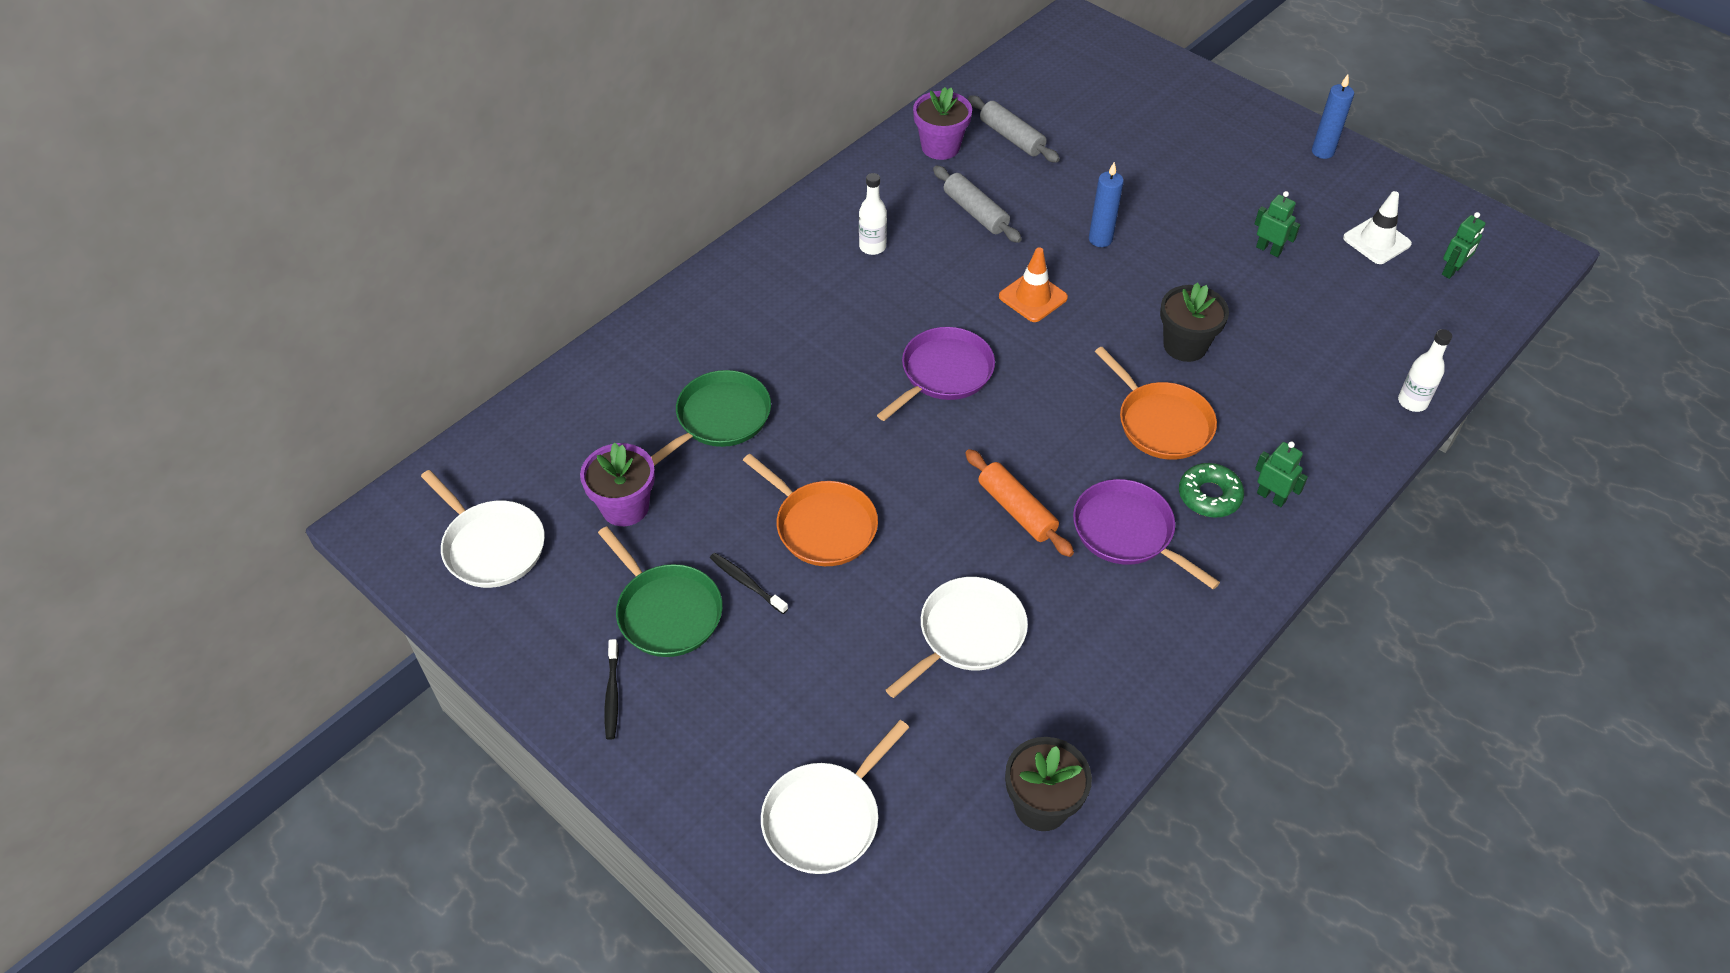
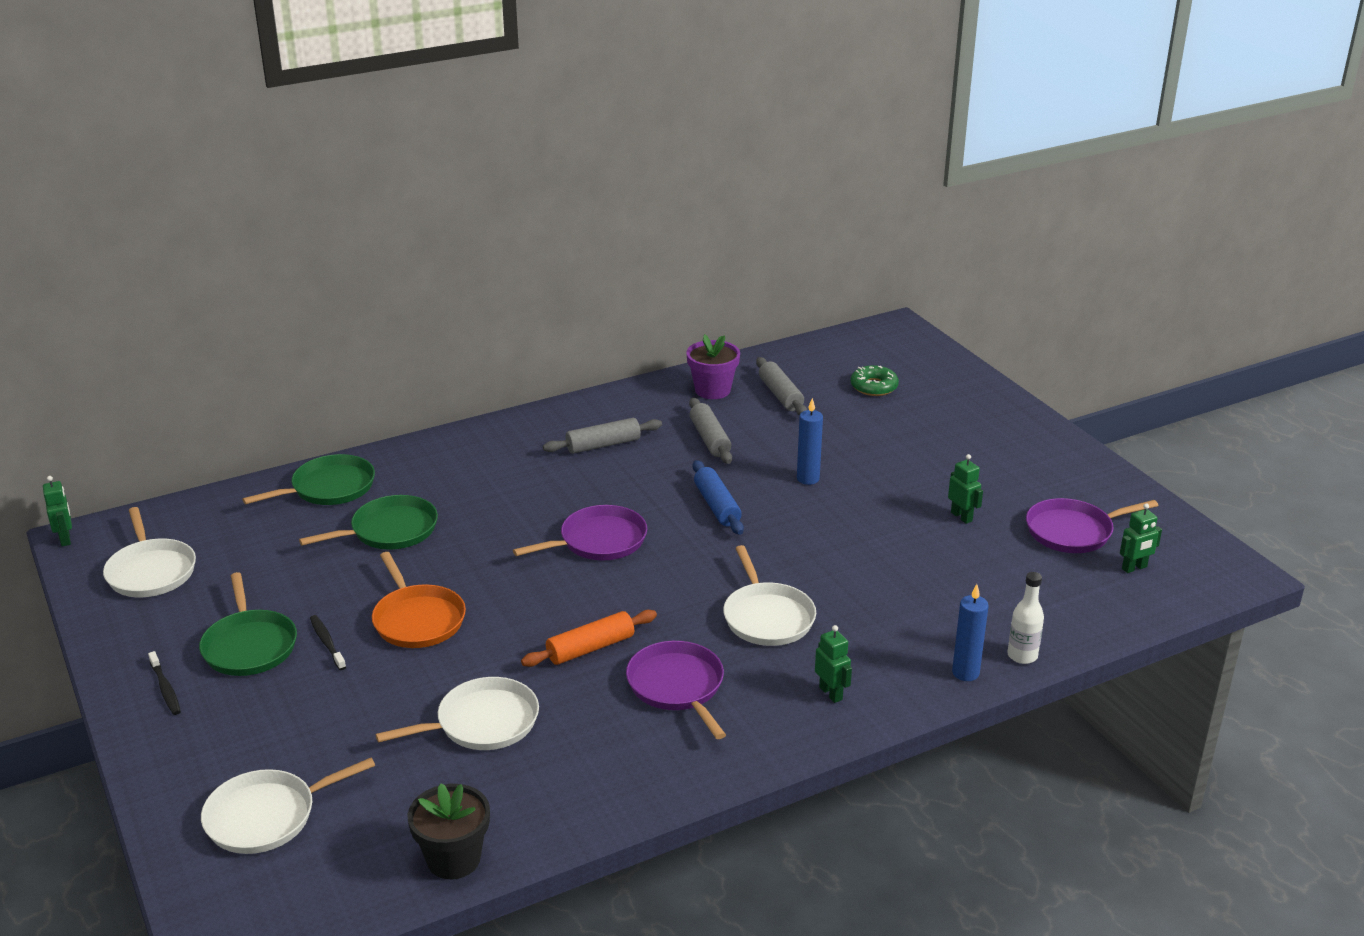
camera: 20 degrees right, 20 degrees down
(362, 530) = (65, 539): none -> green robot
(612, 694) = (165, 688): black toothbrush -> black toothbrush turned 45 degrees counterclockwise
(617, 379) = (329, 488): none -> green pan
(625, 507) = (271, 570): purple flower pot -> none
(872, 247) = (603, 445): white bottle -> grey rolling pin
(1016, 510) = (590, 648): orange rolling pin -> orange rolling pin turned 75 degrees clockwise
(1033, 297) = (717, 506): orange traffic cone -> blue rolling pin
(1161, 422) = (767, 617): orange pan -> white pan
(1185, 345) = (830, 568): black flower pot -> none
(1209, 496) = (773, 679): green donut -> green donut (874, 387)
(1322, 152) = (1067, 457): blue candle -> blue candle (965, 673)
(1376, 241) = (1073, 531): white traffic cone -> purple pan

